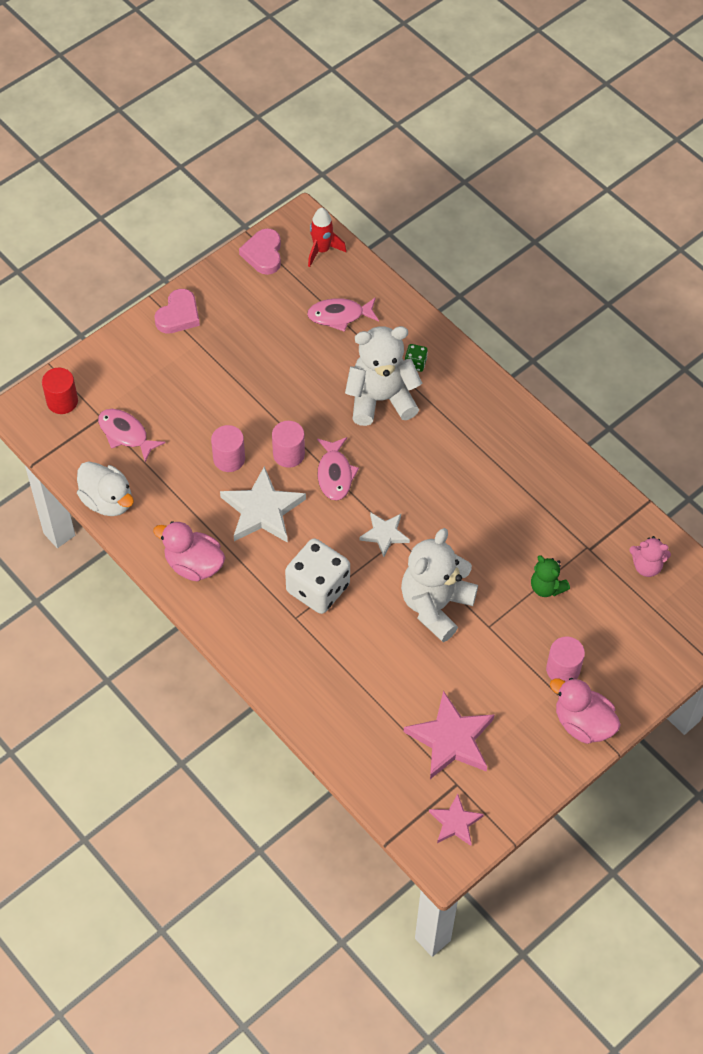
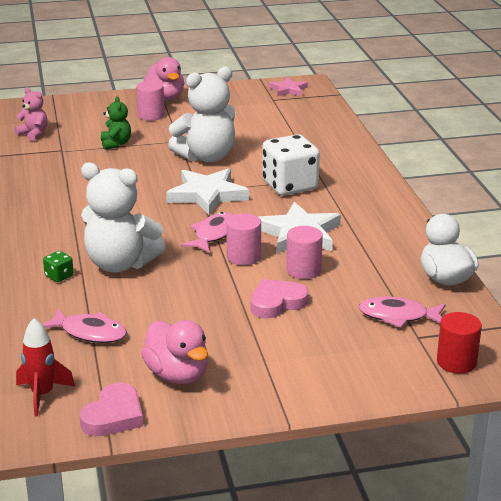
camera: 150 degrees left, 30 degrees down
(126, 434) = (398, 316): pink fish -> pink fish turned 120 degrees clockwise
(178, 315) = (267, 392): pink heart -> pink heart (277, 303)
(194, 565) = (386, 222): pink duck -> pink duck (177, 375)
(384, 534) = (207, 195): white star -> white star, size x1.72
(451, 739) = (258, 112): pink star -> none

